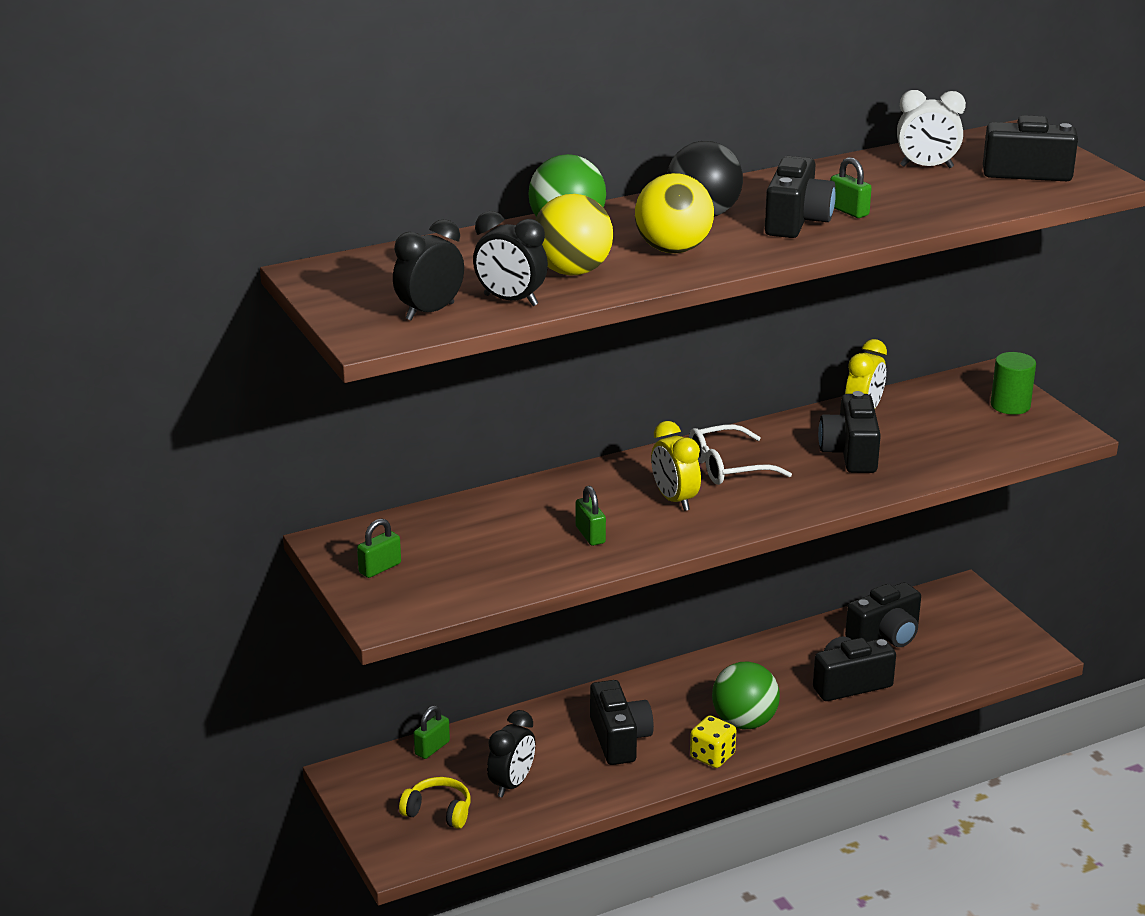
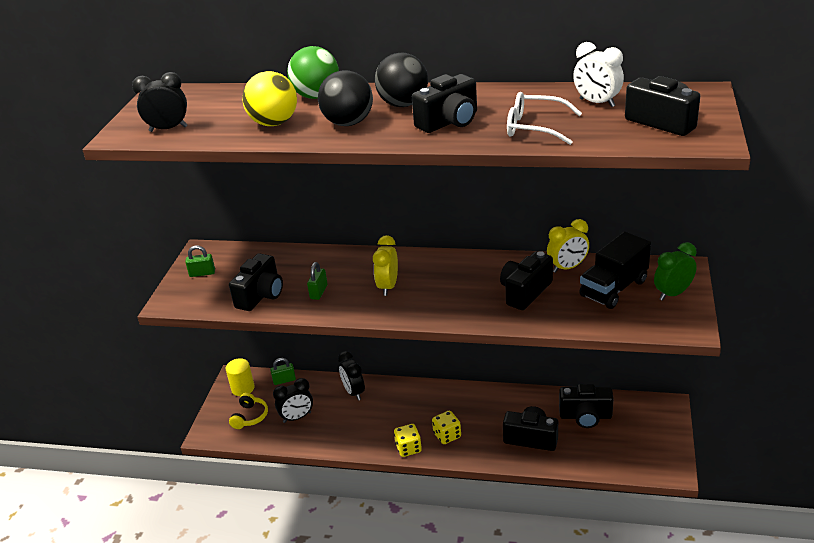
camera: 40 degrees right, 5 degrees up
(379, 782) = (243, 388): none -> yellow cylinder
(438, 811) = (250, 416): yellow headphones -> yellow headphones turned 45 degrees clockwise
(510, 300) = (215, 133): black clock -> black clock (354, 392)
(619, 739) = (373, 416): black camera -> black camera (261, 295)
(673, 249) = (348, 123): yellow ball -> black ball
(728, 467) = (443, 276): white glasses -> white glasses (535, 127)
(744, 722) = (447, 435): green ball -> yellow dice
(848, 211) = (493, 122): green padlock -> none
(943, 419) = (613, 288): none -> black truck
(1010, 405) = (672, 294): green cylinder -> green clock

